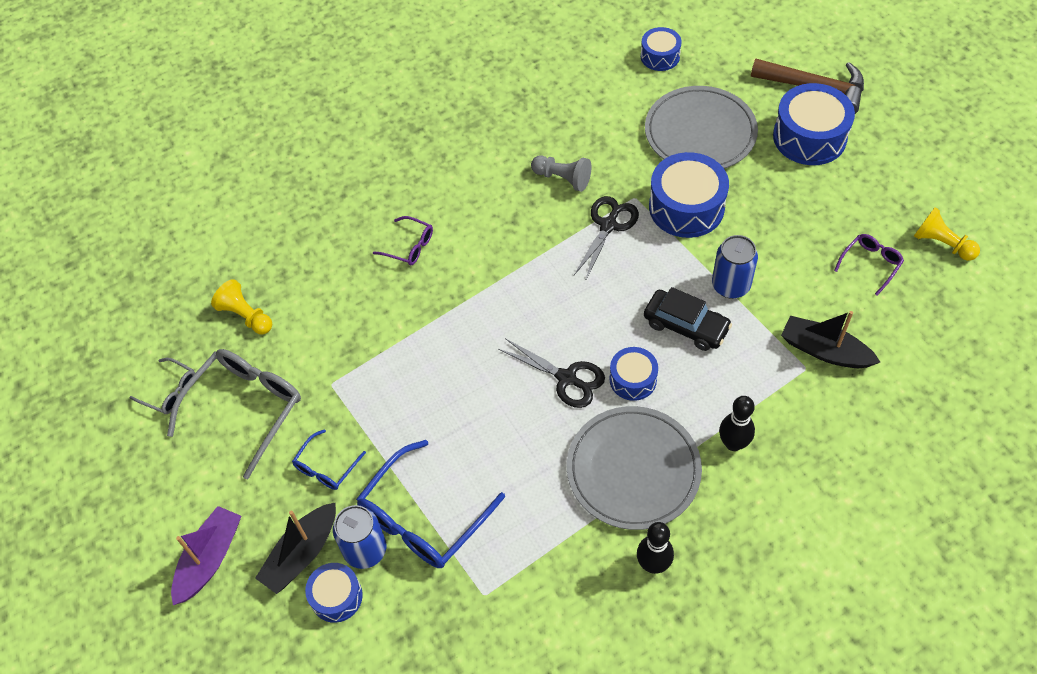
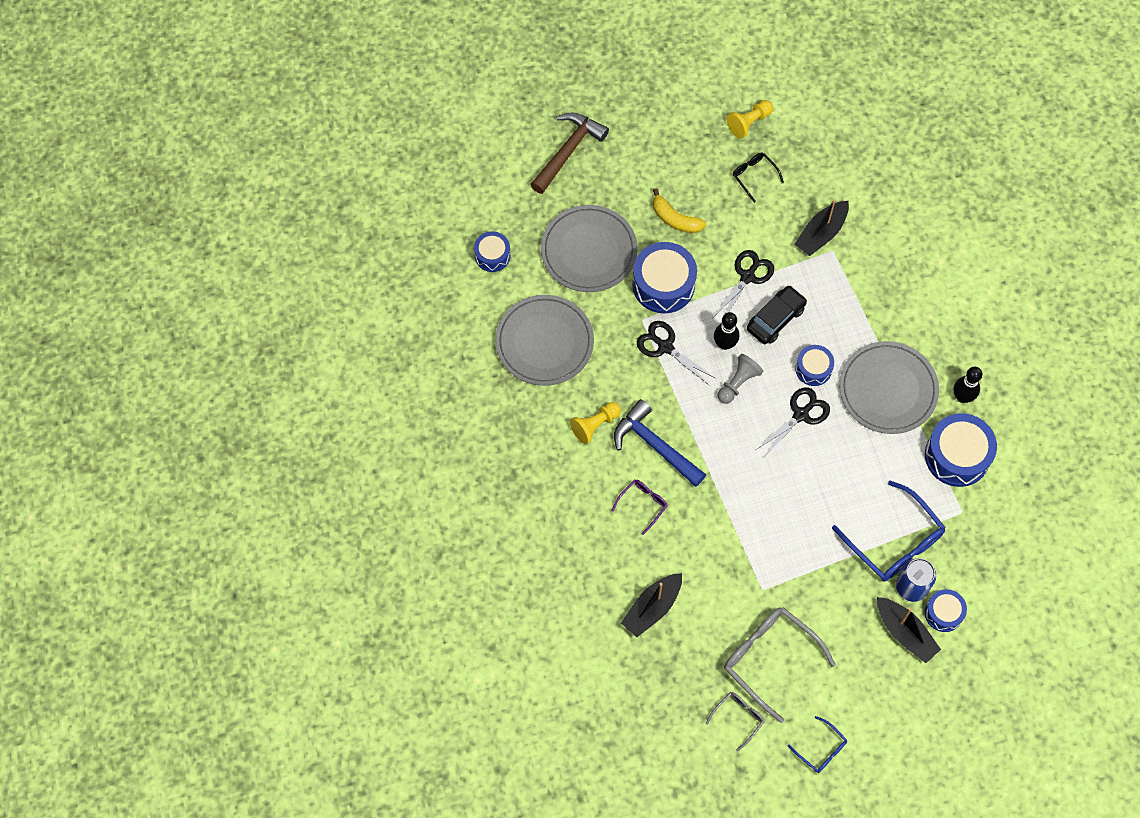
camera: 80 degrees left, 10 degrees up
(210, 559) = (895, 701): purple boat -> none
(246, 316) = (678, 648): yellow pawn -> yellow pawn (595, 425)
(289, 281) = (652, 608): none -> black boat
(326, 467) = (837, 604): blue glasses -> blue glasses (821, 749)
(483, 242) = (655, 445): none -> blue hammer
(562, 178) = (606, 368): grey pawn -> grey pawn (738, 383)
(575, 120) = (544, 342): none -> grey plate
(730, 285) = (747, 276): blue can -> black scissors
(733, 443) = (882, 318): black bowling pin -> black bowling pin (724, 344)
(775, 200) = (675, 219): none -> yellow banana
(809, 137) = (619, 173): blue drum -> blue drum (957, 456)
(870, 264) = (754, 176): purple glasses -> black glasses

